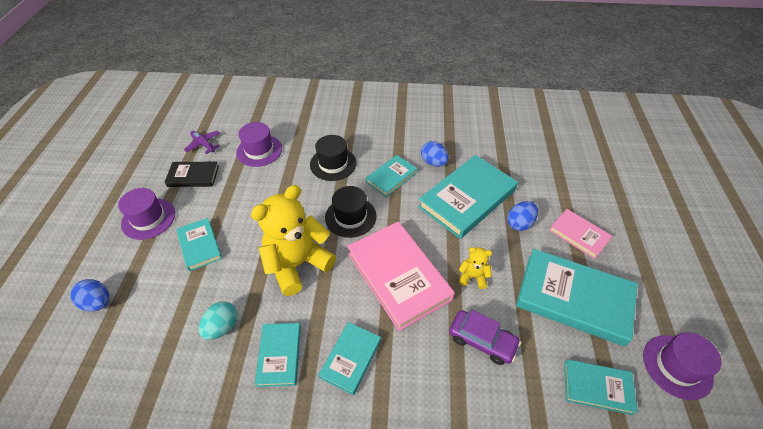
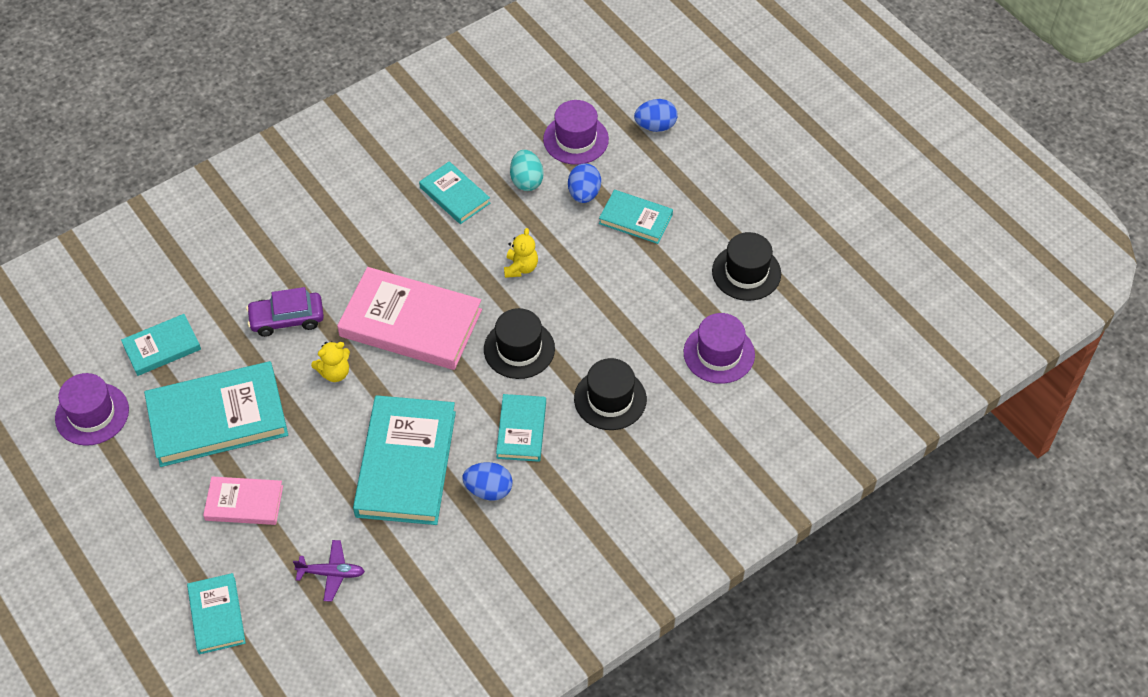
camera: 140 degrees right, 5 degrees up
(148, 218) = (722, 205): purple hat -> purple hat (576, 139)
(193, 176) = (746, 272): black book -> black hat
(203, 144) = (795, 314): purple plane -> purple plane (331, 573)
(297, 264) = (521, 268): yellow teddy bear -> yellow teddy bear, size x0.44
(350, 359) = (392, 231): turquoise book -> turquoise book (217, 615)
(519, 223) = (322, 471): blue egg -> blue egg (584, 194)

